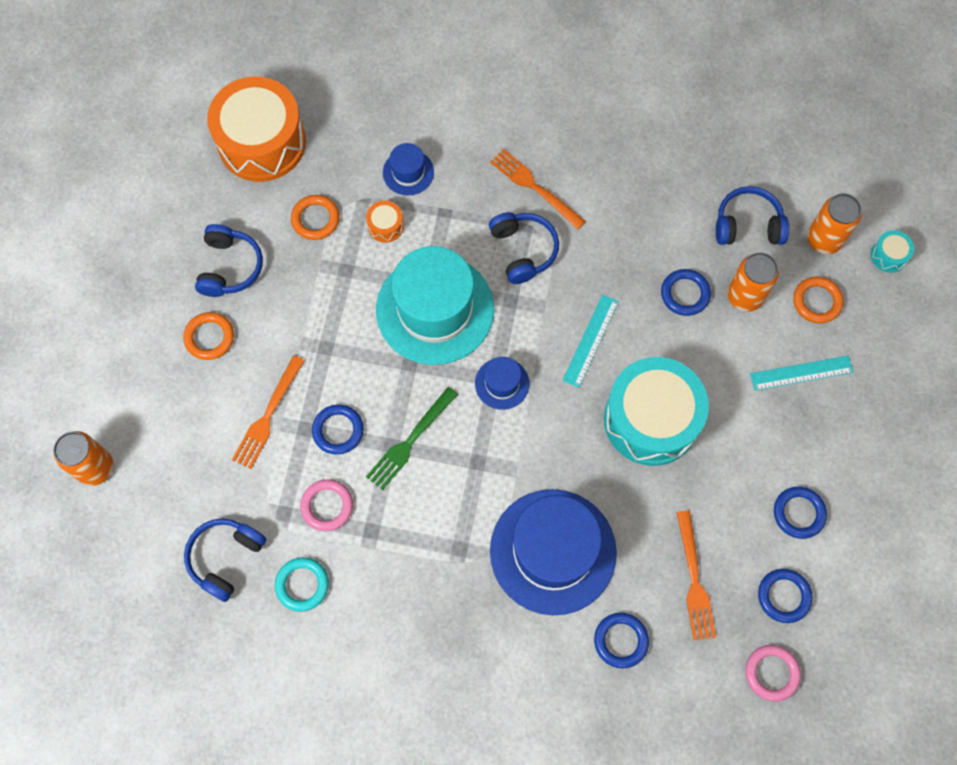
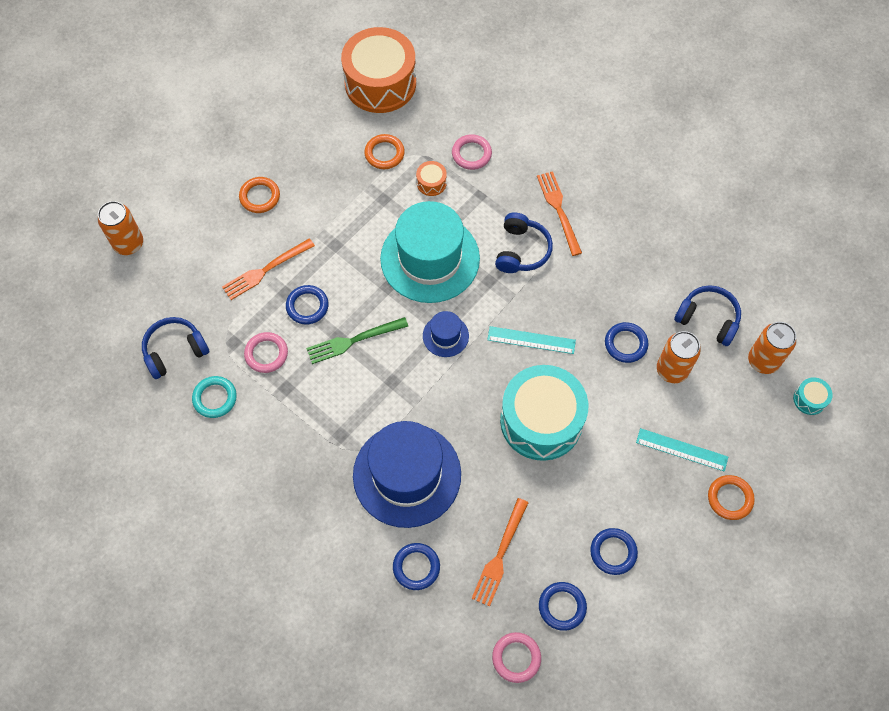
camera: 30 degrees right, 5 degrees down
(230, 267) = (304, 156): blue headphones -> none
(408, 172) = (471, 154): blue hat -> pink ring
(590, 340) = (531, 340): turquoise ruler -> turquoise ruler turned 45 degrees clockwise
(817, 301) = (728, 403): orange ring -> orange ring (730, 498)

